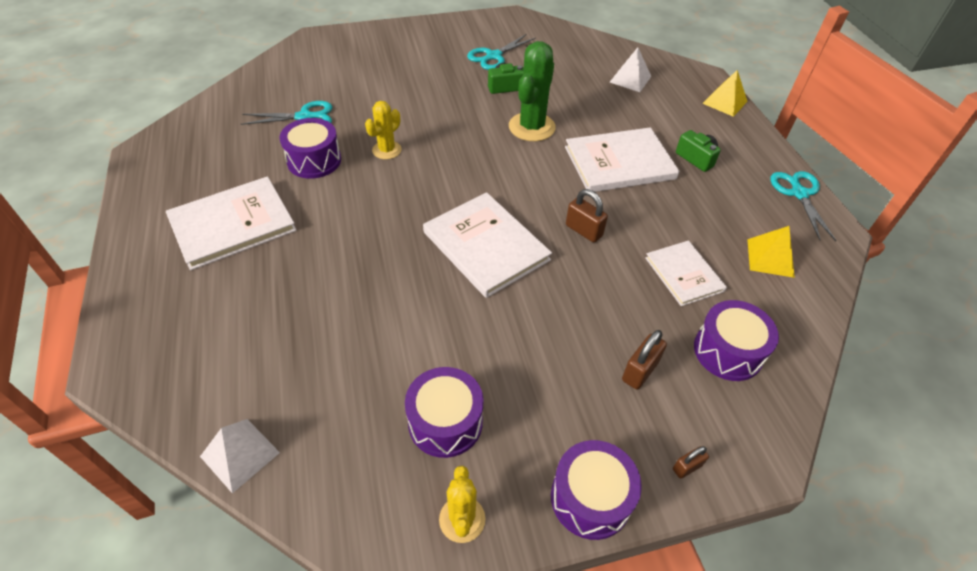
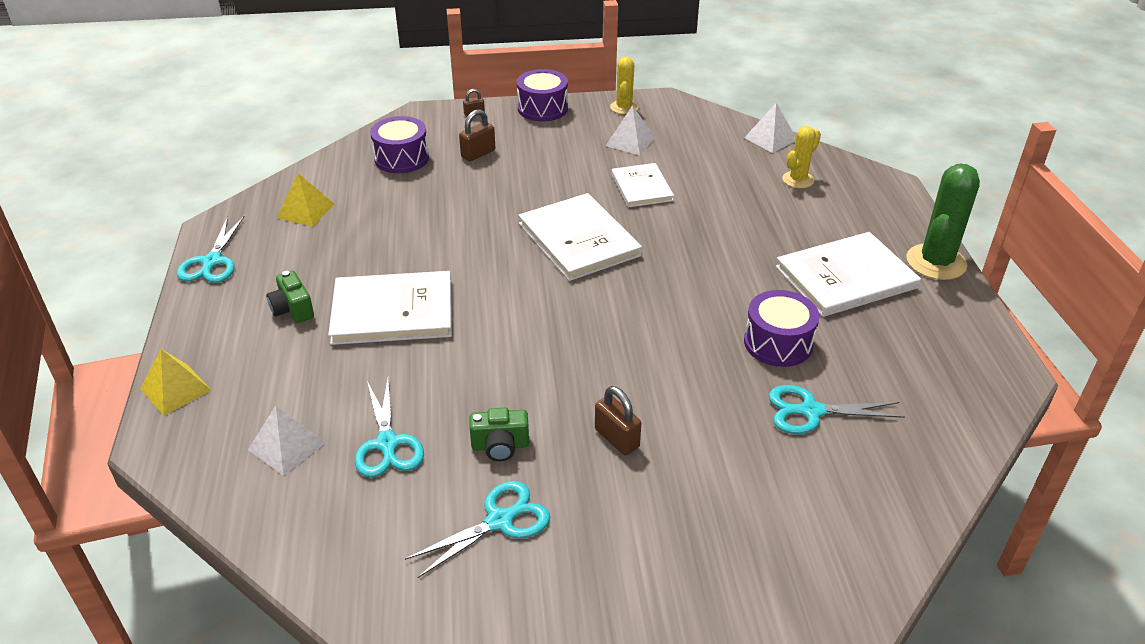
camera: 170 degrees left, 10 degrees down
(387, 150) = (686, 350): yellow cactus -> yellow cactus (798, 180)
(445, 422) = (630, 141): purple drum -> white pyramid
(531, 127) = (483, 369): green cactus -> green cactus (936, 262)
(572, 83) = (387, 444): none -> turquoise scissors
(583, 230) = (474, 245): brown padlock -> brown padlock (617, 438)
(684, 274) = (398, 205): white book -> white book (642, 187)

